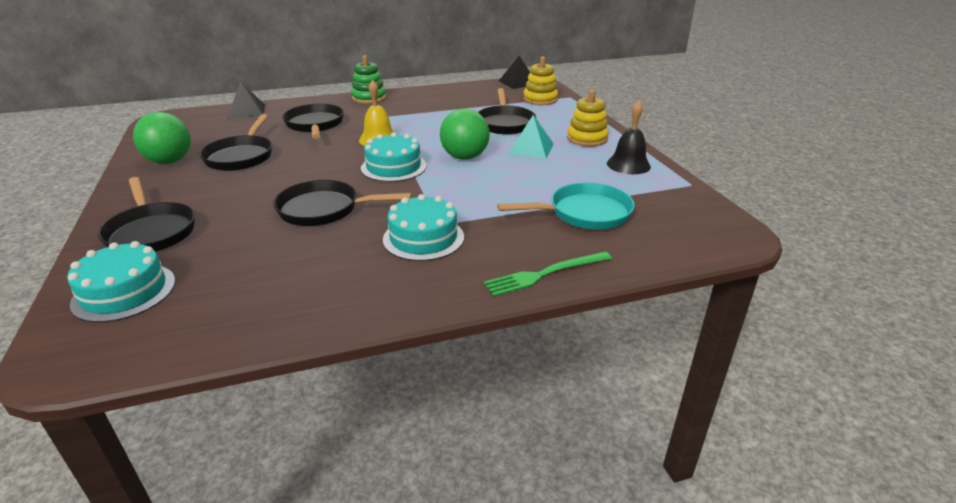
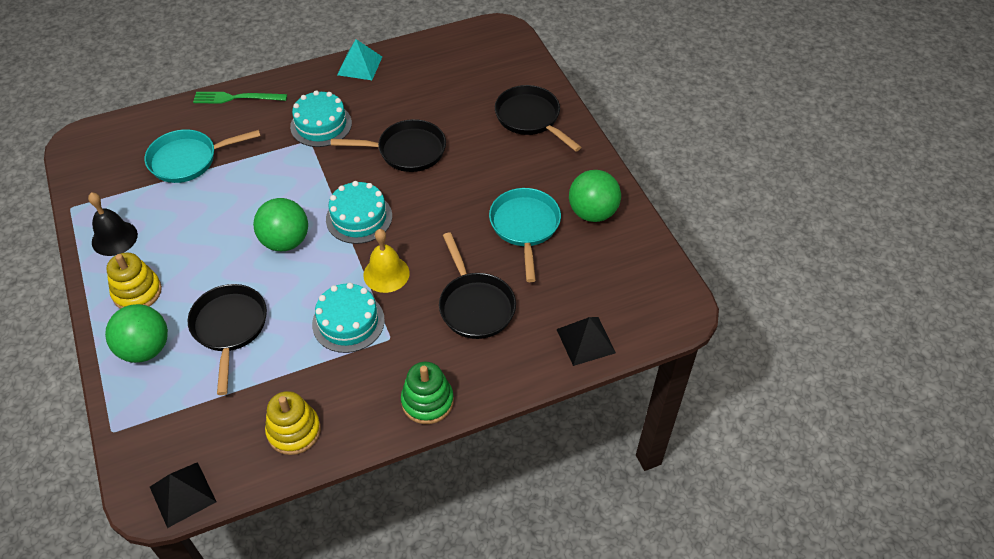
camera: 175 degrees right, 20 degrees up
(124, 292) = (505, 69): turquoise cake -> turquoise cake (348, 322)
(241, 156) = (525, 227): black pan -> turquoise pan
(531, 148) = (210, 265): turquoise pyramid -> turquoise pyramid (360, 65)
(540, 100) = (163, 415): yellow stacking toy -> yellow stacking toy (294, 431)
(545, 274) = (236, 98): green fork -> green fork turned 150 degrees counterclockwise
(565, 118) = (145, 349): none -> green ball

